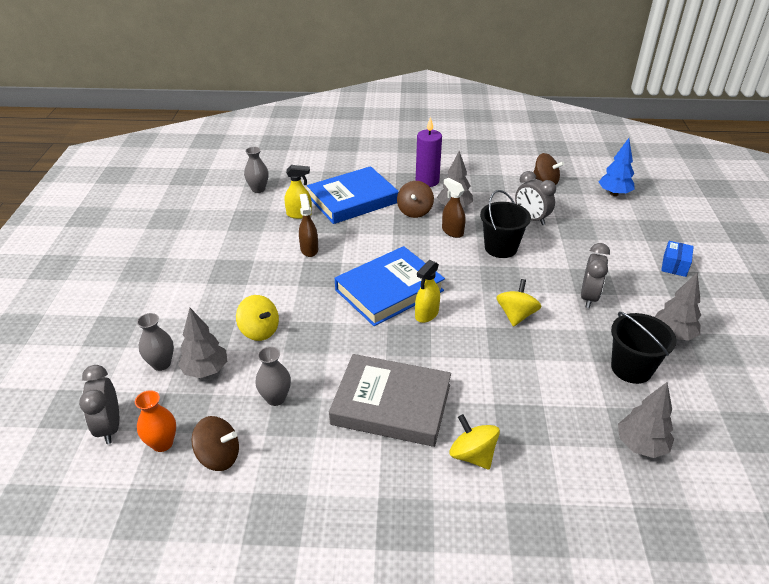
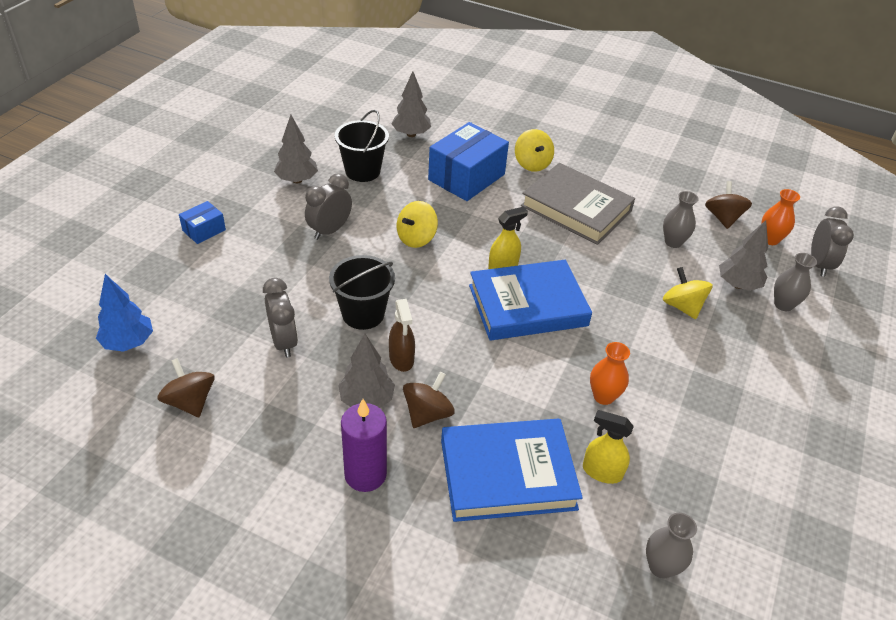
camera: 160 degrees left, 5 degrees up
(219, 456) = (723, 218): brown spinning top -> brown spinning top turned 60 degrees clockwise
(309, 249) = (603, 396): brown spray bottle -> orange vase
(528, 402) = (466, 177): none -> blue box

